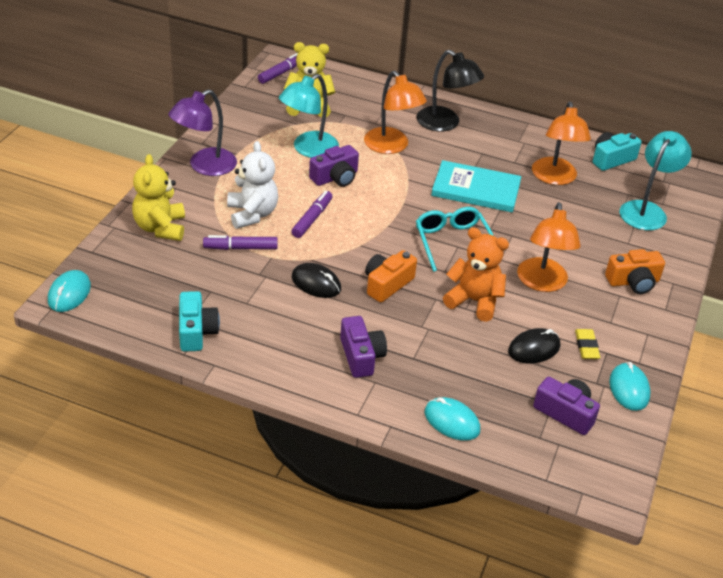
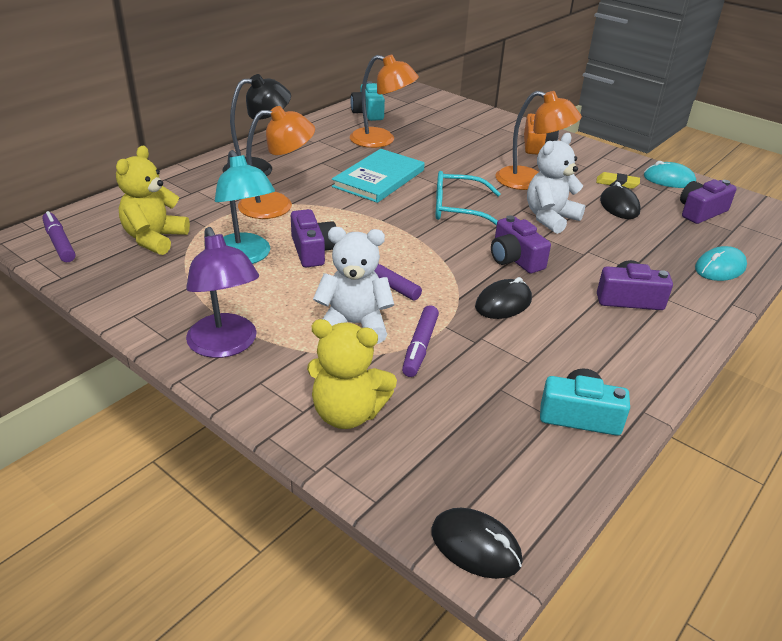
camera: 70 degrees left, 5 degrees down
(69, 293) = (475, 546): turquoise mouse -> black mouse
(387, 284) = (515, 259): orange camera -> purple camera
(474, 301) = (550, 218): orange teddy bear -> white teddy bear
(647, 210) = (445, 118): turquoise lamp -> none

